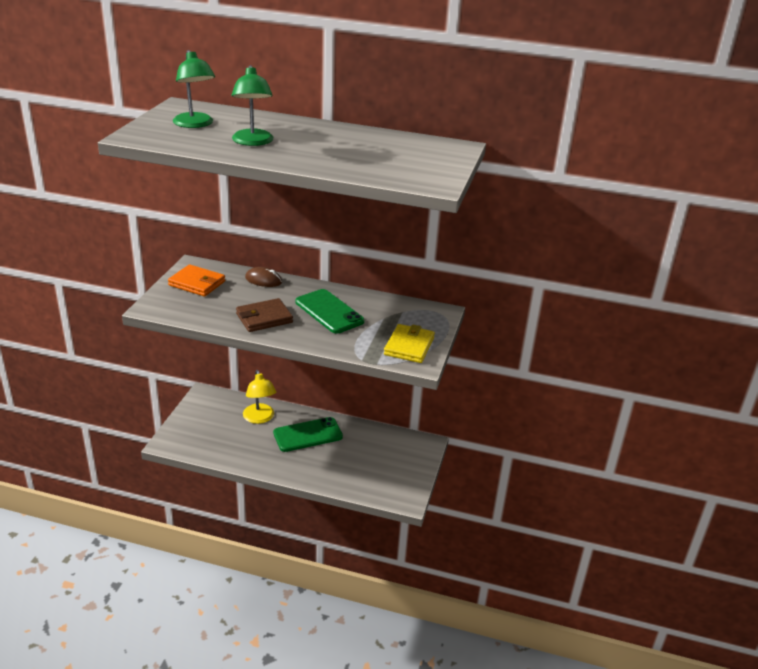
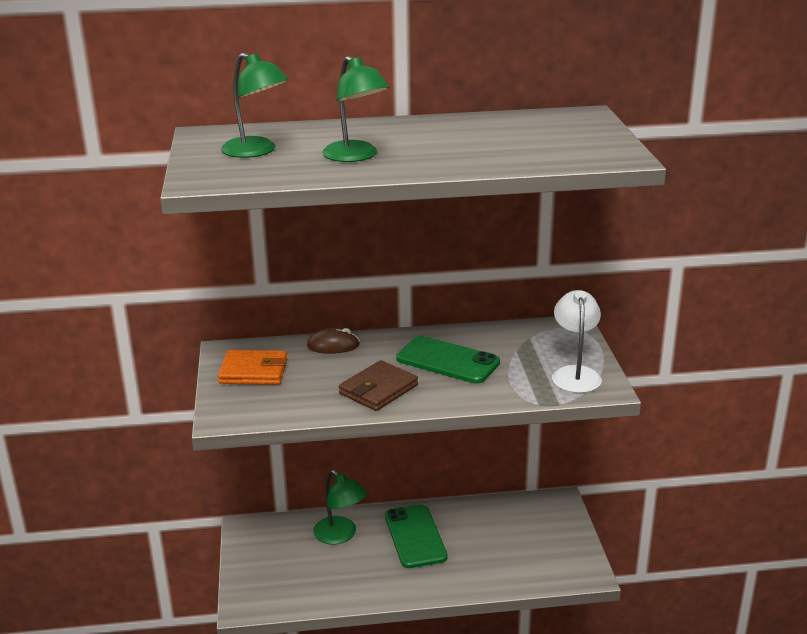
camera: 20 degrees left, 5 degrees down
(260, 418) = (340, 535): yellow lamp -> green lamp
(308, 435) = (415, 536): green phone -> green phone turned 60 degrees counterclockwise
(409, 346) = (575, 374): yellow wallet -> white lamp

